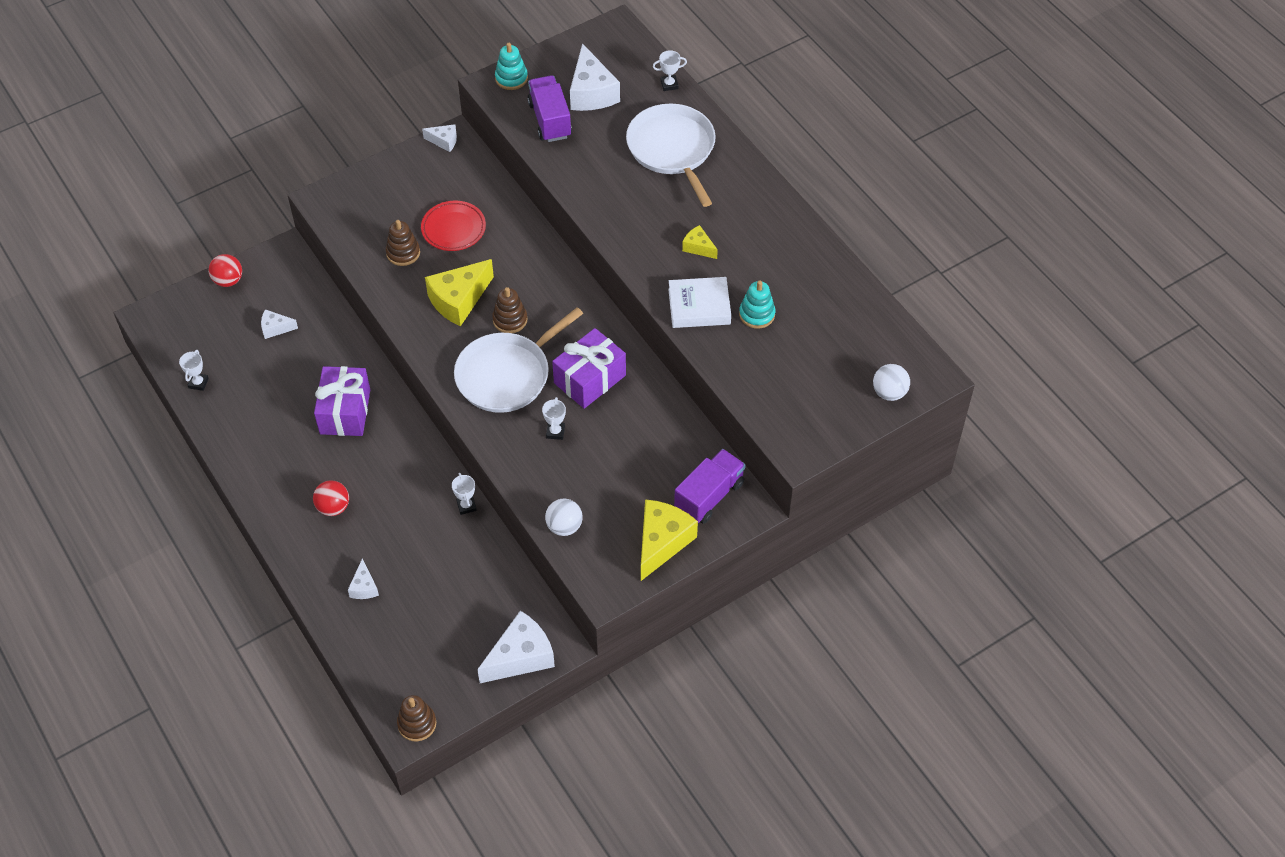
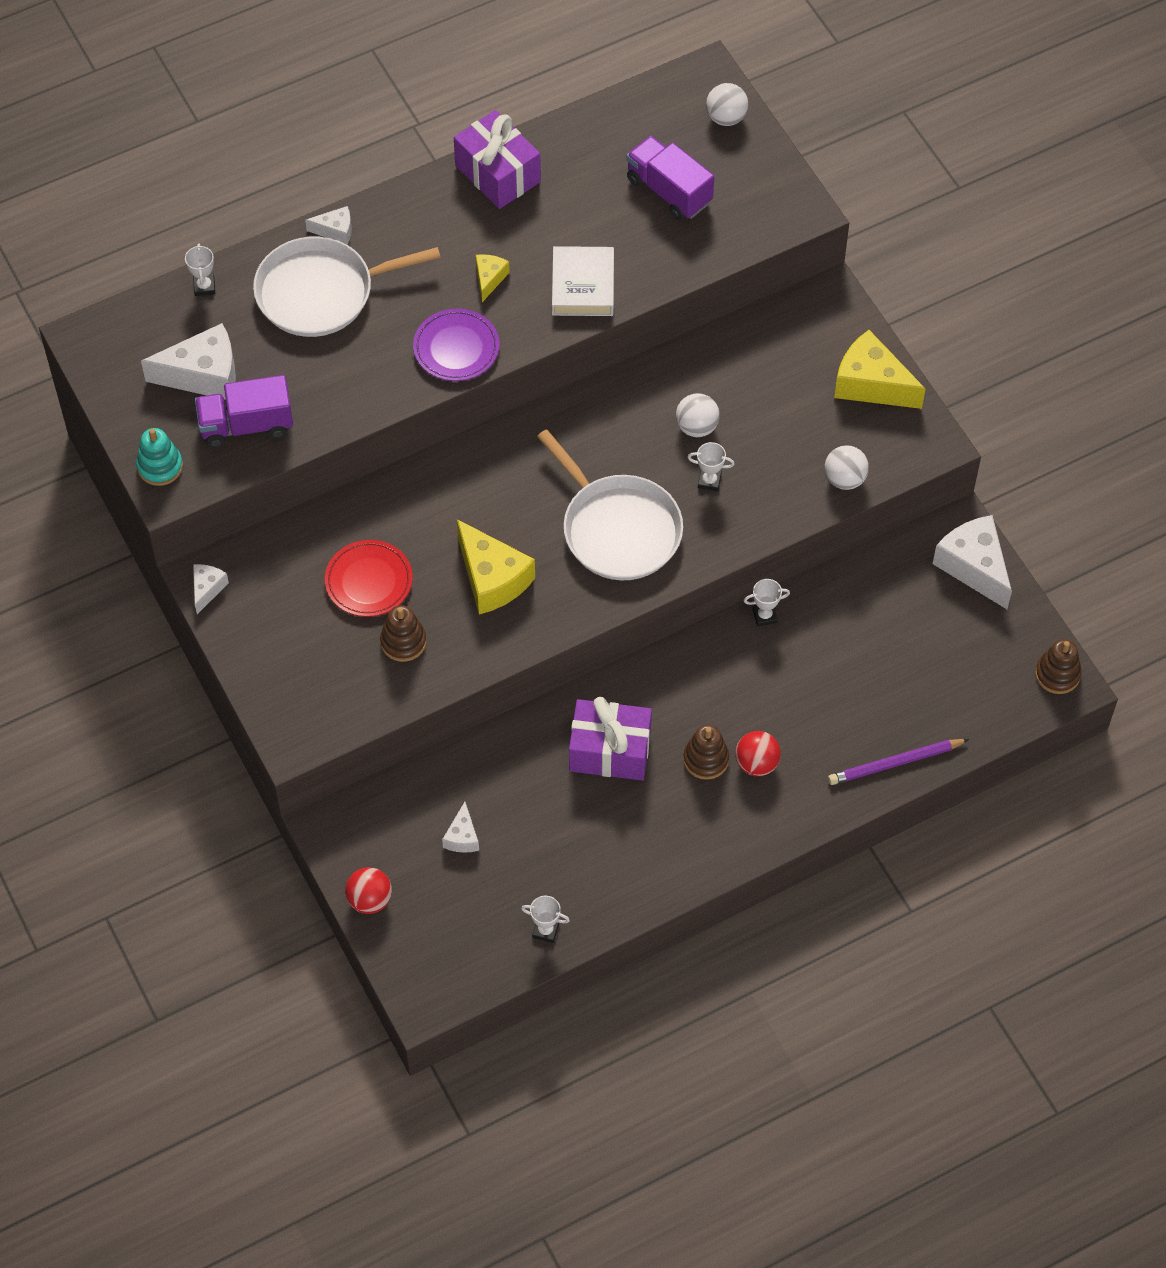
camera: 85 degrees left, 5 degrees up
(333, 603) = (895, 763): none -> purple pencil
(364, 587) = (874, 729): white cheese -> white cheese (335, 231)
(510, 320) = (531, 522): brown stacking toy -> brown stacking toy (706, 759)
(589, 379) = (633, 440): purple gift -> purple gift (497, 174)
(606, 420) = (696, 427): none -> white ball
(630, 233) = (456, 348): none -> purple plate
(698, 247) = (489, 279): yellow cheese -> yellow cheese turned 150 degrees clockwise
(709, 496) = (811, 333): purple truck -> purple truck (669, 191)
(757, 314) = (600, 230): turquoise stacking toy -> none

